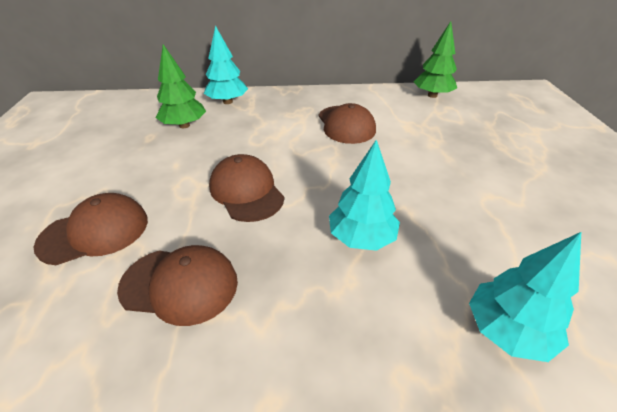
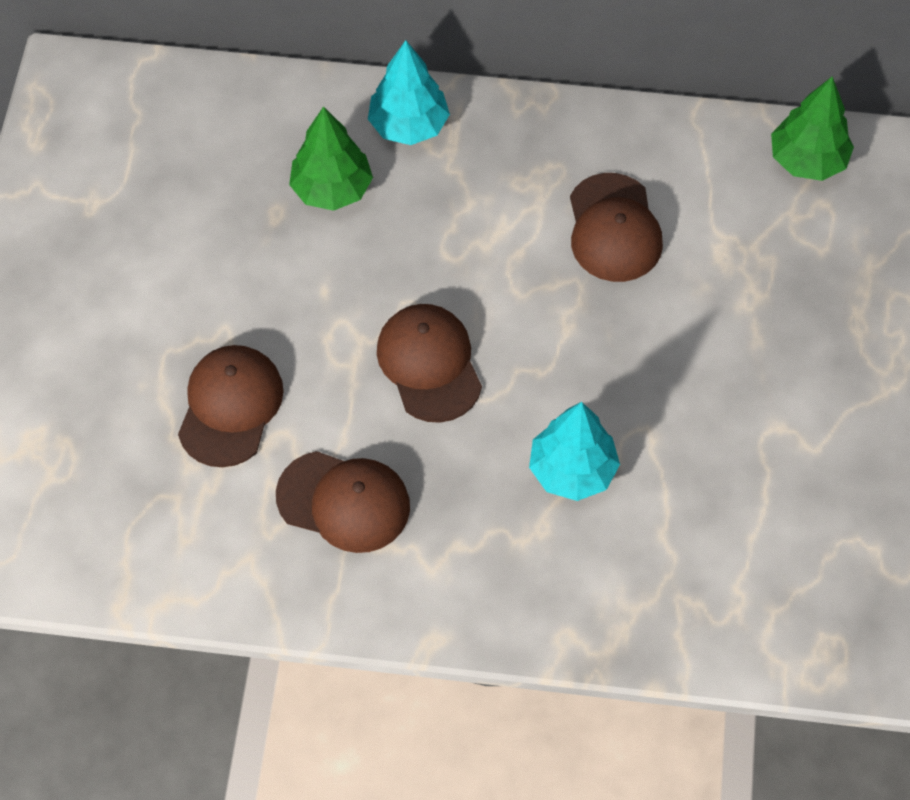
camera: 10 degrees right, 20 degrees up
(95, 232) = (230, 407): brown cap -> brown cap turned 60 degrees counterclockwise
(507, 330) = (693, 613): turquoise tree -> none

